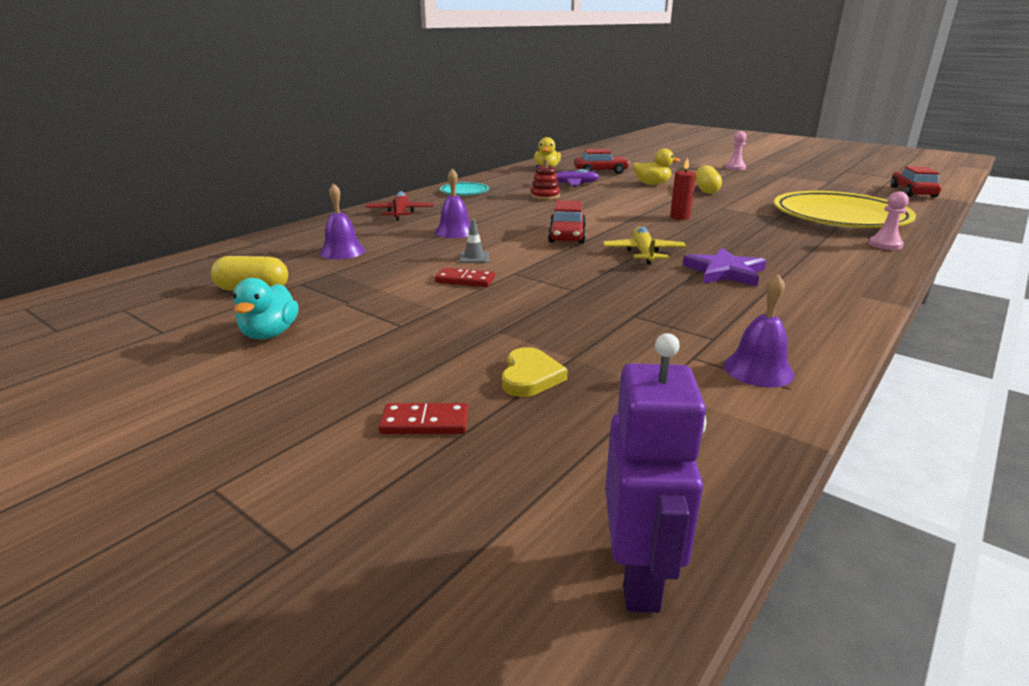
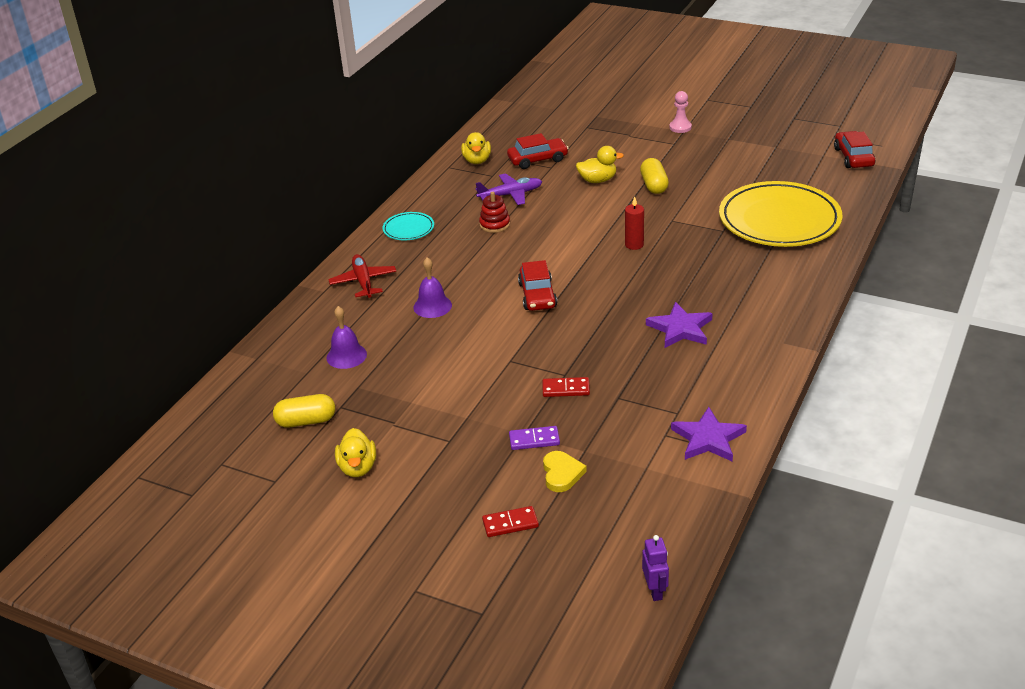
camera: 10 degrees left, 10 degrees up
(270, 334) = (358, 468): turquoise duck -> yellow duck
(465, 280) = (473, 378): red domino -> red domino (566, 389)
(474, 257) = (468, 345): grey traffic cone -> none
(508, 338) = (534, 440): none -> purple domino
(639, 576) = (655, 591): purple robot -> purple robot, size x0.60
(643, 253) = (610, 312): yellow plane -> none
(758, 369) = (708, 439): purple bell -> purple star
(885, 245) = (812, 263): pink pawn -> none

